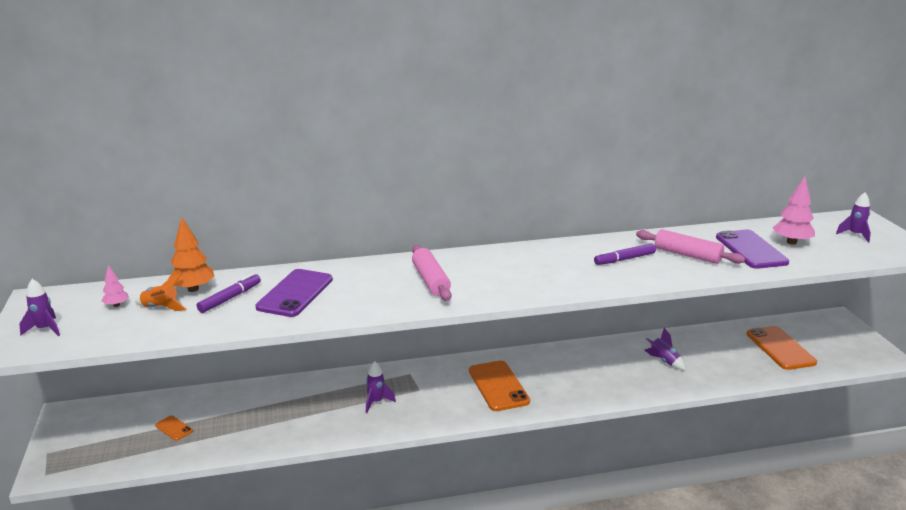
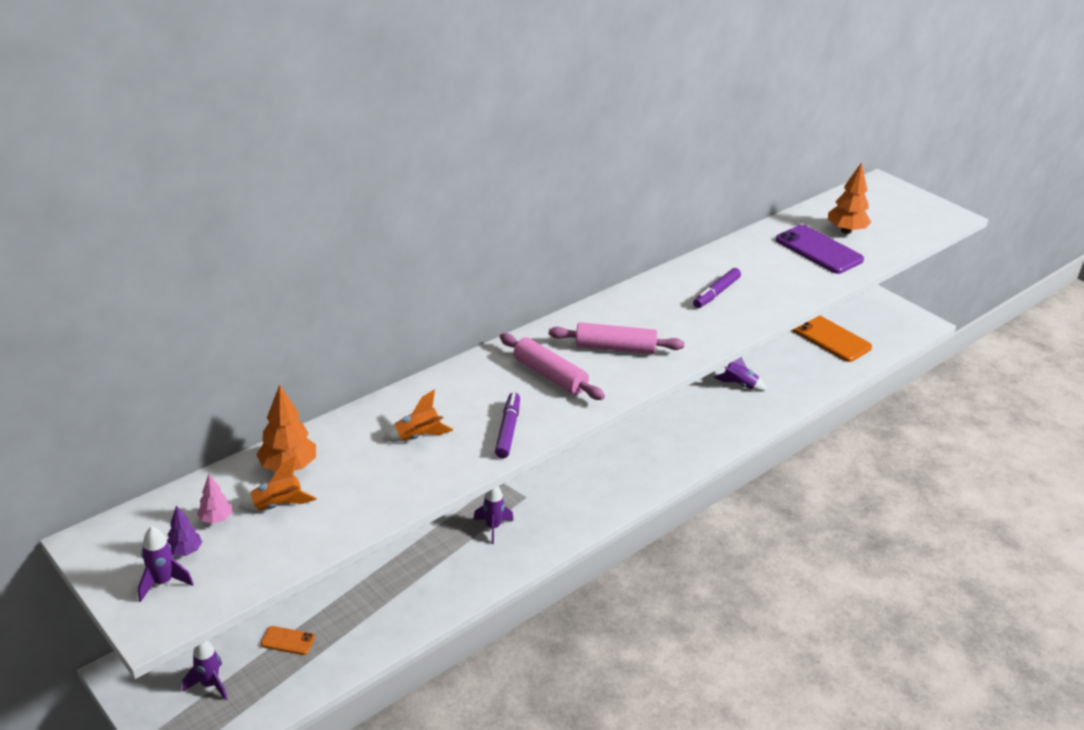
camera: 30 degrees left, 10 degrees up
(78, 317) = (185, 551): none -> purple tree
(230, 298) = (348, 466): purple marker -> purple marker (507, 430)
(295, 293) = (418, 437): purple phone -> orange rocket
(498, 386) = (604, 465): orange phone -> none
(687, 255) = (769, 272): pink rolling pin -> pink rolling pin (615, 348)
(791, 242) = (846, 231): pink tree -> orange tree
(854, 235) = (891, 208): purple rocket -> purple rocket (210, 684)

